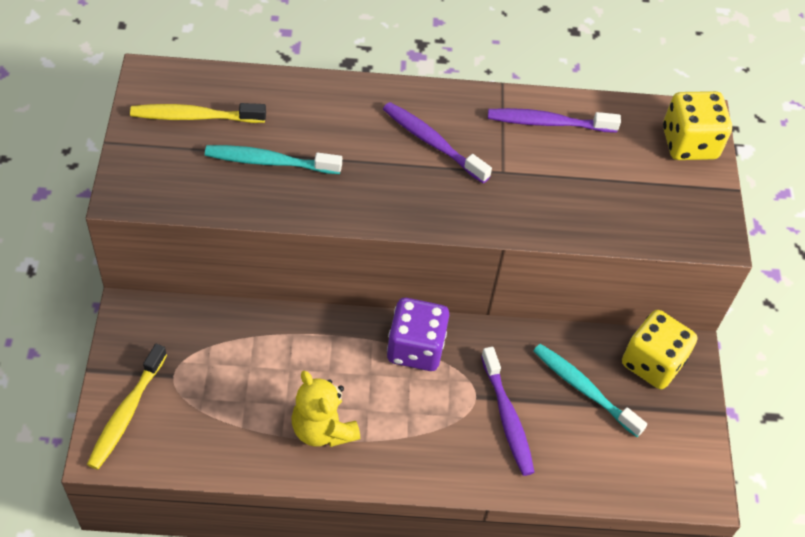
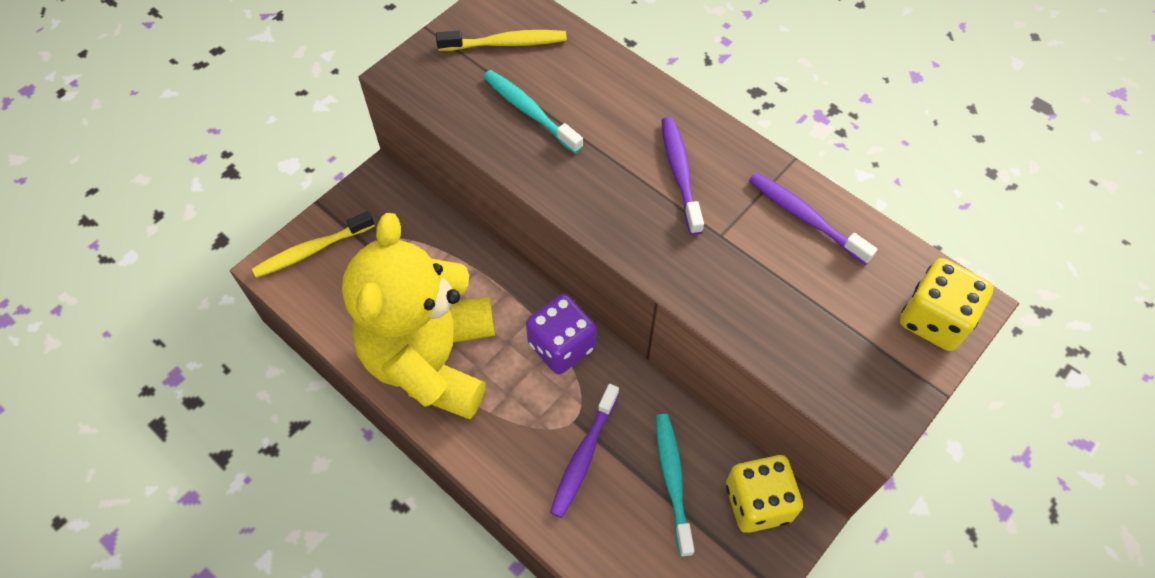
camera: 45 degrees right, 5 degrees up
(194, 117) = (506, 43): yellow toothbrush -> yellow toothbrush turned 135 degrees clockwise
(323, 429) = (432, 360): yellow teddy bear -> yellow teddy bear, size x2.12

